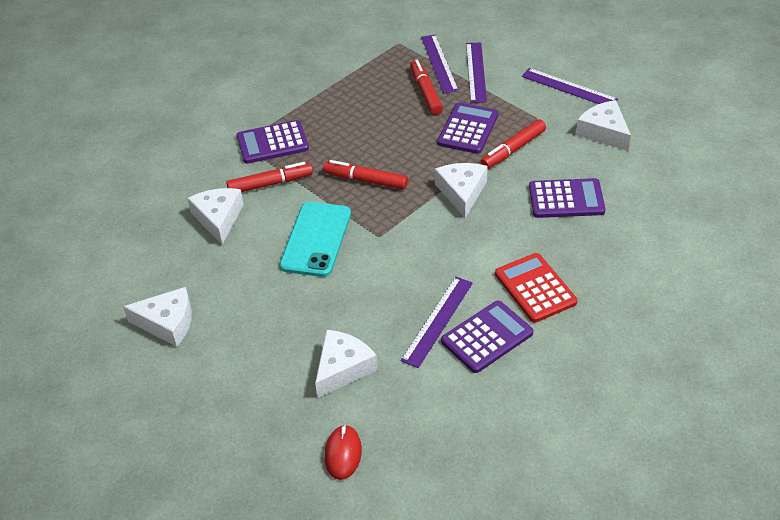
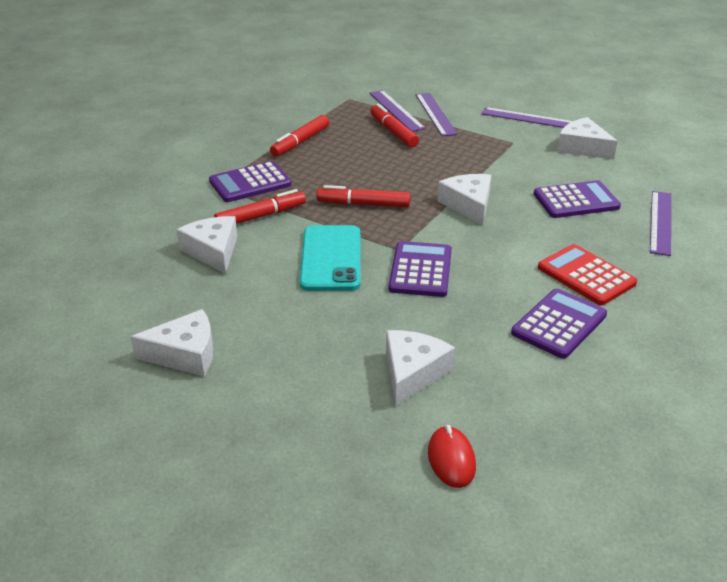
camera: 15 degrees left, 10 degrees down
(438, 321) = (498, 316): purple ruler -> purple ruler (661, 222)
(468, 129) = (449, 156): purple calculator -> purple calculator (420, 270)
(513, 150) = (502, 168): red marker -> red marker (300, 142)

